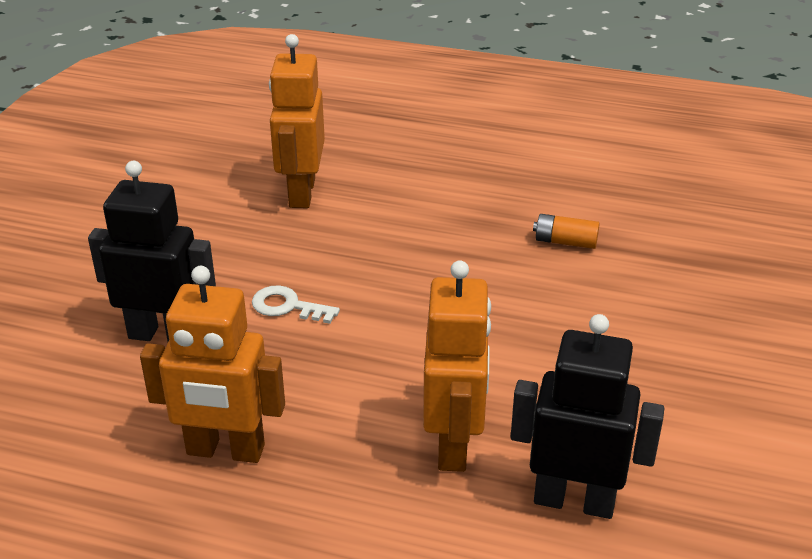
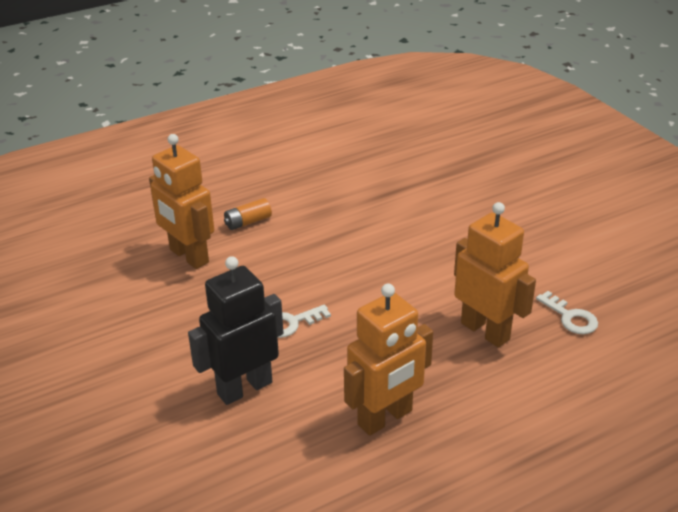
camera: 45 degrees left, 0 degrees up
(565, 242) = (380, 197): orange battery -> orange battery (248, 222)
(574, 501) = (570, 317): black robot -> white key

